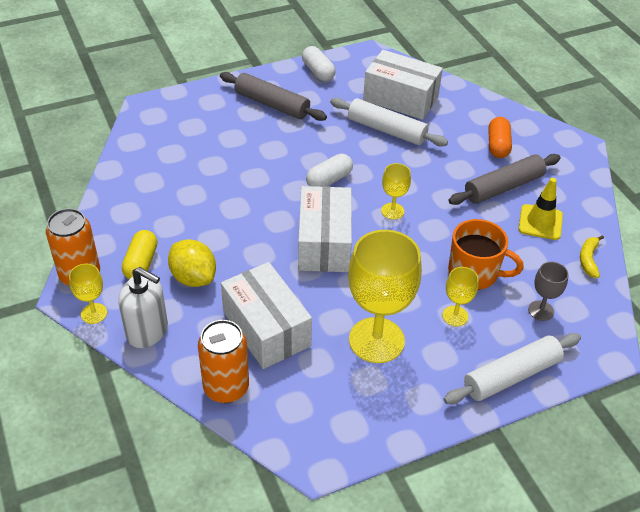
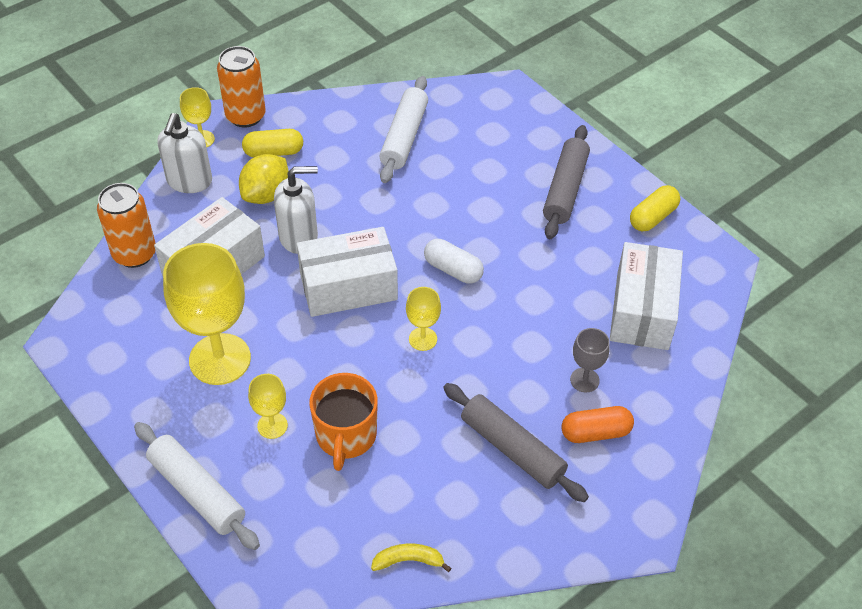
camera: 75 degrees right, 5 degrees up
(255, 264) = (299, 237): none -> white soap dispenser
(318, 72) = (653, 217): white capsule -> yellow capsule
(386, 130) = (570, 307): white rolling pin -> white rolling pin (404, 137)
(540, 222) = (460, 498): yellow traffic cone -> none
(541, 310) = (303, 512): grey goblet -> grey goblet (584, 380)

